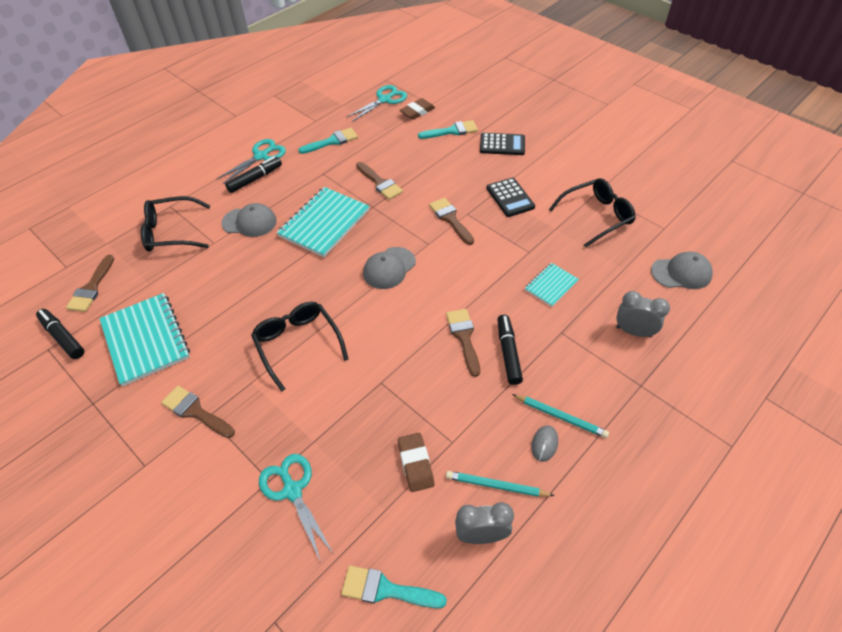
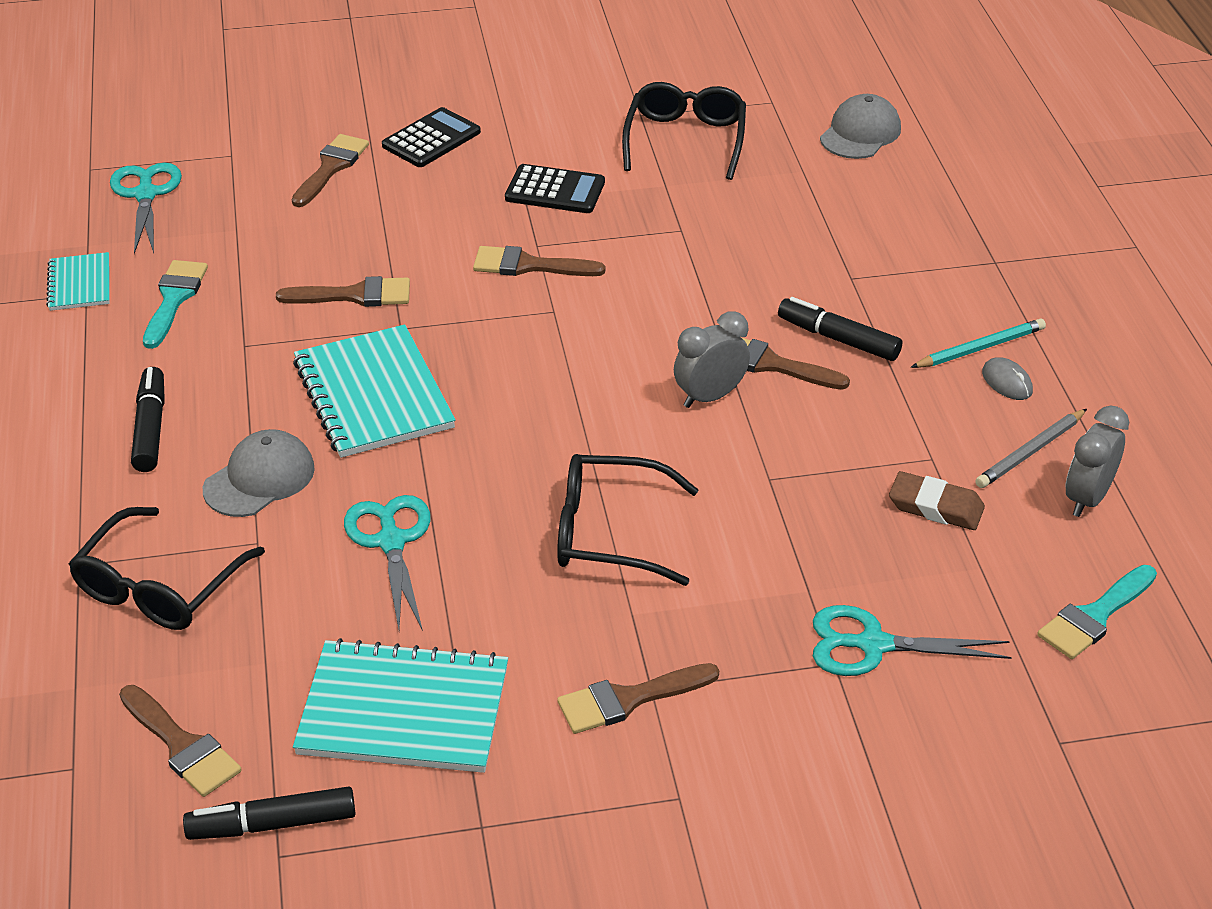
camera: 55 degrees left, 10 degrees down
(261, 156) = (95, 396): turquoise scissors -> turquoise scissors (391, 542)
(389, 268) = (558, 372): grey cap -> none
(417, 111) = (230, 177): brown eraser -> none
(452, 131) = (331, 168): turquoise brush -> brown brush
(496, 486) = (1030, 452): turquoise pencil -> grey pencil
(551, 285) = (764, 243): turquoise notebook -> turquoise notebook (80, 284)
(633, 331) = (911, 221): grey clock -> grey clock (710, 397)

